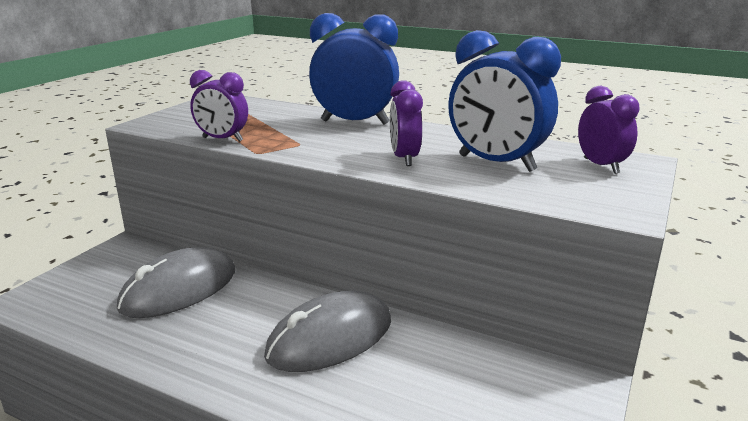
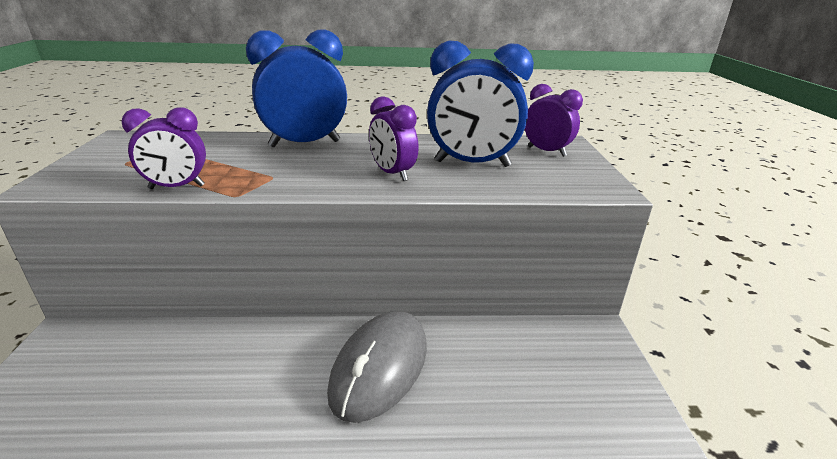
camera: 30 degrees left, 5 degrees up
(179, 289) = (175, 369): grey mouse -> none

